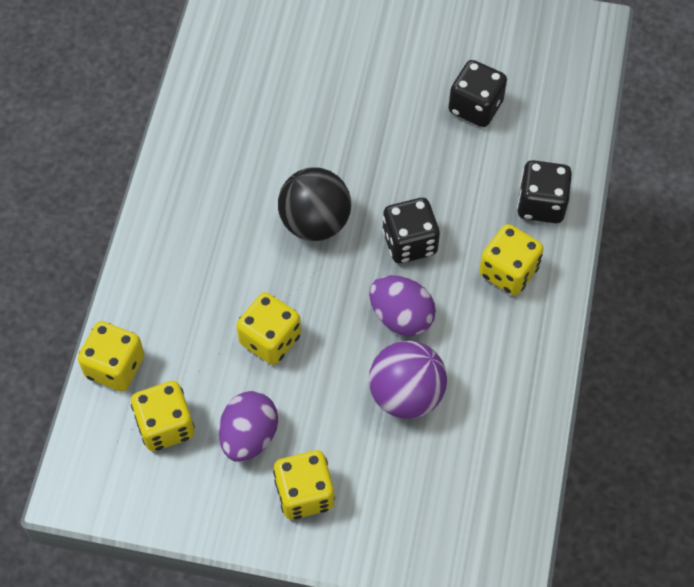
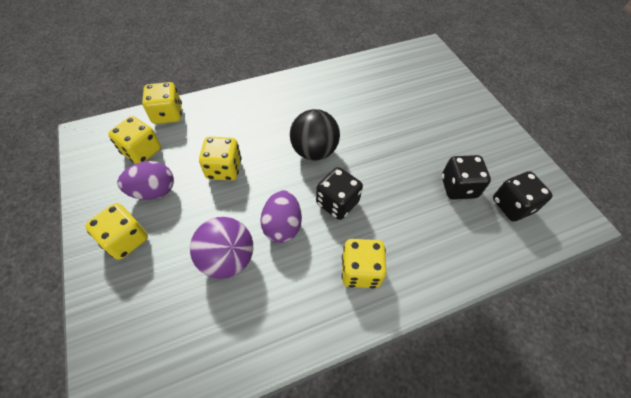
camera: 55 degrees right, 5 degrees down
(541, 204) = (426, 263): black dice -> black dice (512, 205)

